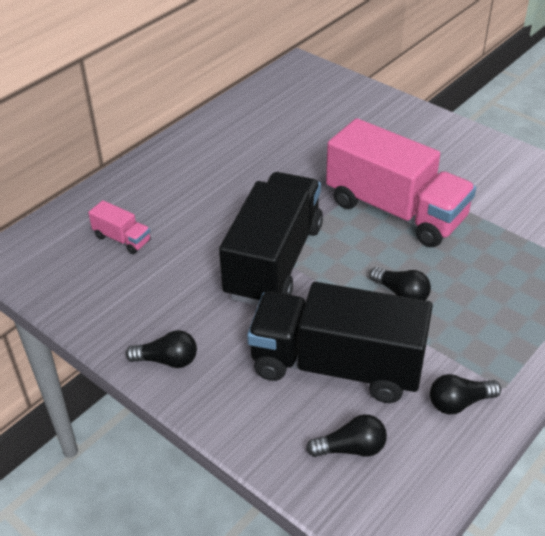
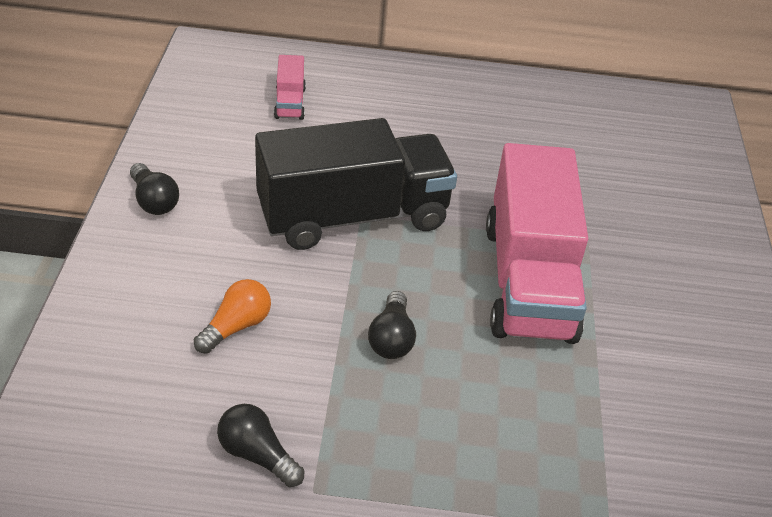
camera: 50 degrees right, 0 degrees up
(336, 366) = (236, 327): black truck -> orange light bulb
(351, 448) = (127, 384): black light bulb -> none

